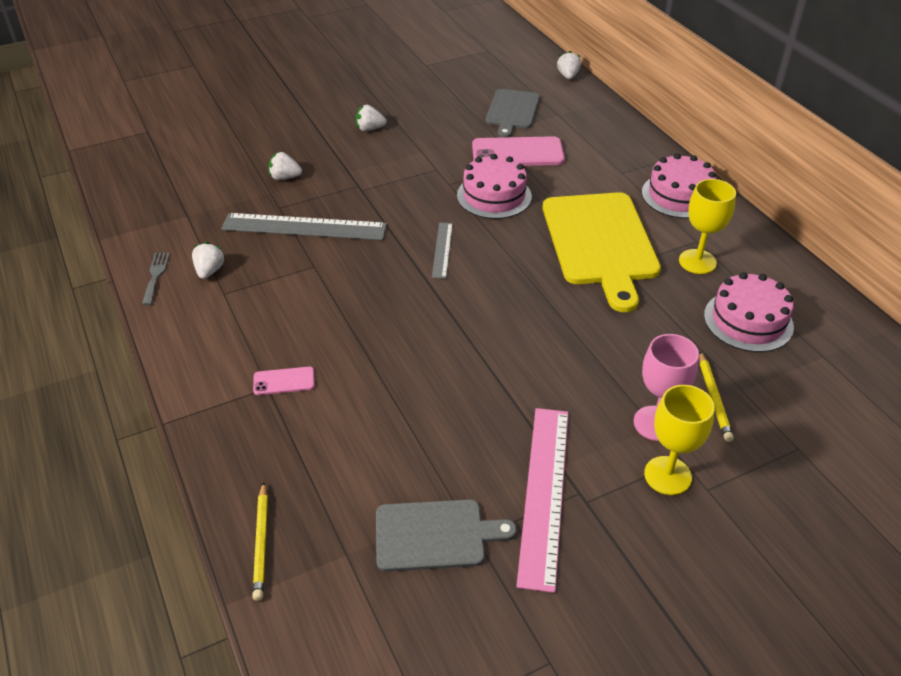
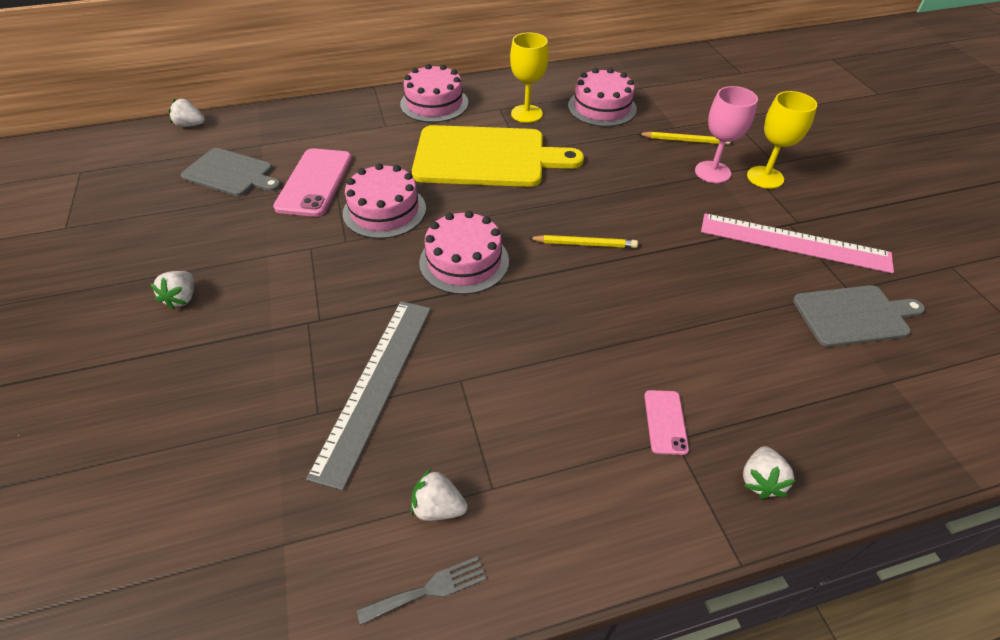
camera: 80 degrees left, 5 degrees up
(156, 275) = (428, 589): grey fork -> grey fork turned 150 degrees clockwise
(261, 543) = (899, 452): yellow pencil -> yellow pencil (585, 244)
(285, 177) = (247, 402): white strawberry -> white strawberry (760, 480)
(435, 535) = (854, 315): grey cutting board -> grey cutting board turned 75 degrees clockwise
(442, 250) = (464, 261): grey ruler -> pink cake

